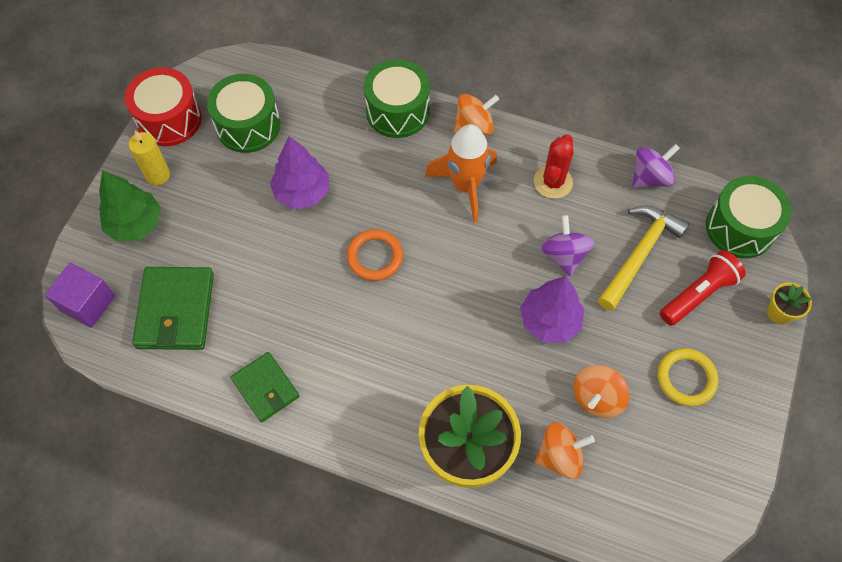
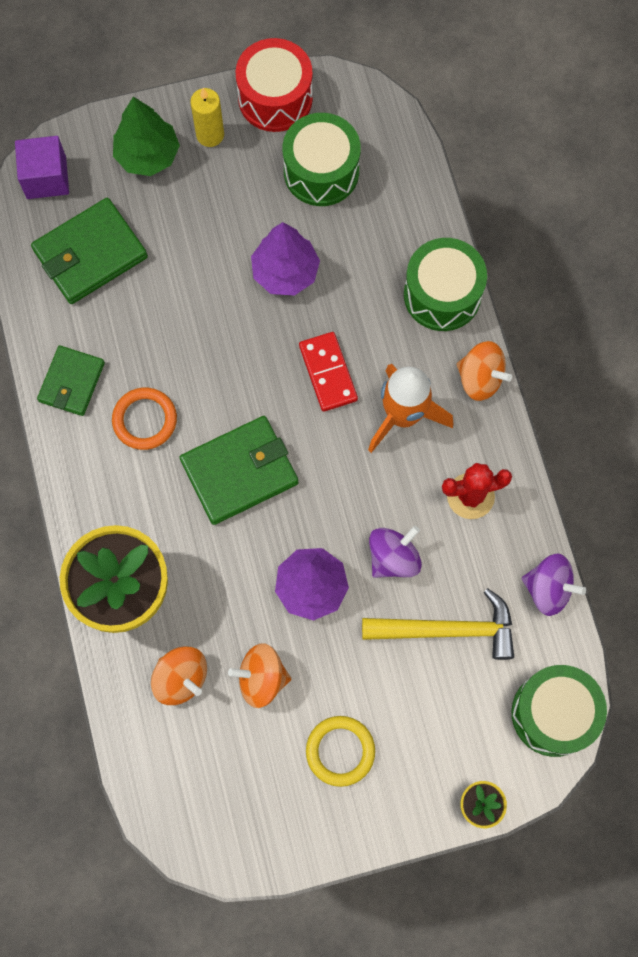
camera: 55 degrees right, 10 degrees up
(375, 257) = (265, 385): orange ring -> orange ring (145, 420)
(398, 212) = (328, 373): none -> red domino
(428, 314) = (239, 472): none -> green wallet
(698, 294) = (443, 713): red flashlight -> none

